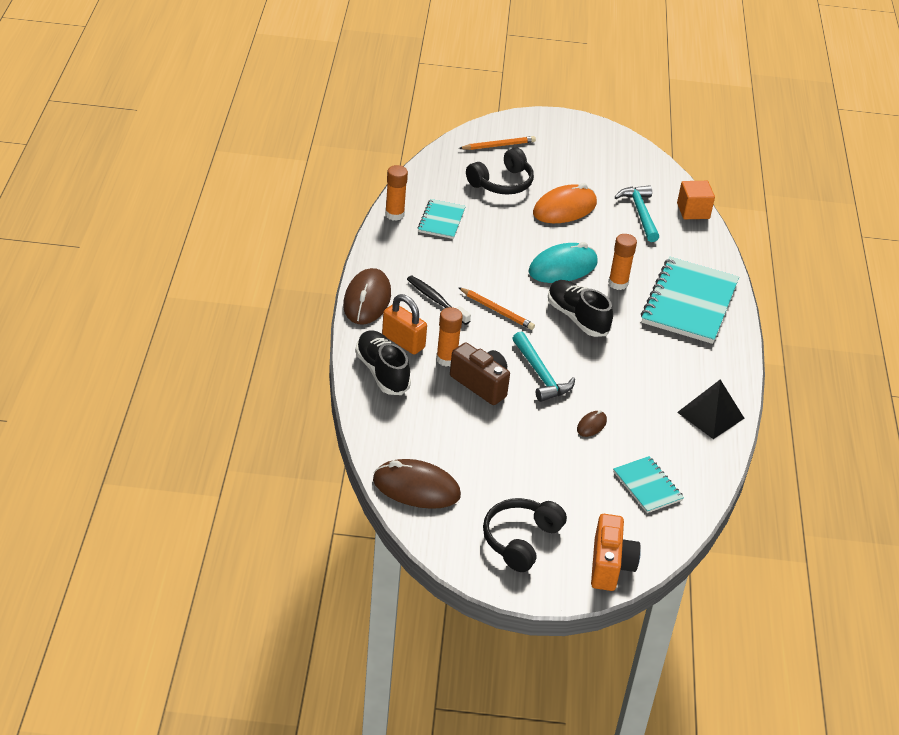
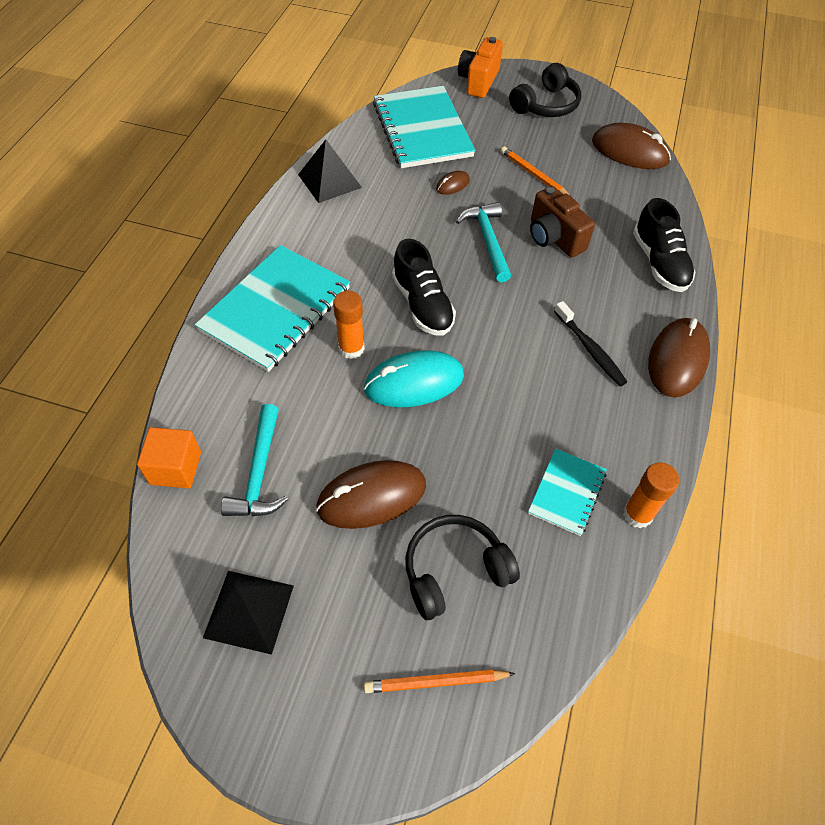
camera: 165 degrees left, 15 degrees up
(403, 341) = (634, 297): orange padlock -> none
(446, 359) = (587, 270): orange glue stick -> none
(497, 310) = (517, 326): orange pencil -> orange pencil (533, 174)
(564, 208) = (371, 497): orange mouse -> brown mouse
(609, 160) = (249, 611): none -> black pyramid
(647, 486) = (422, 130): turquoise notebook -> turquoise notebook, size x1.92

